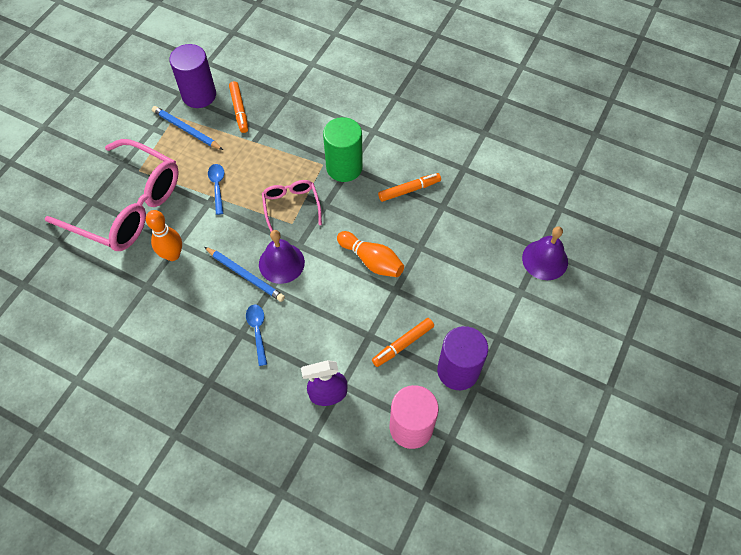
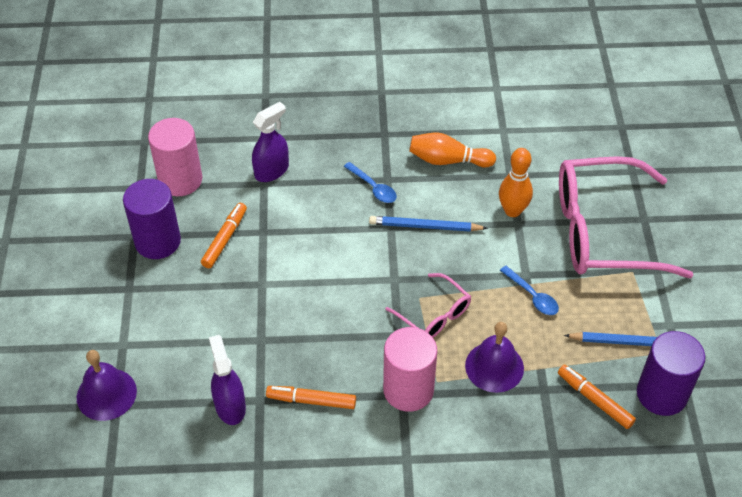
camera: 150 degrees right, 10 degrees down
(281, 263) = (398, 254): purple bell -> purple bell (494, 367)
(344, 167) = (408, 390): green cylinder -> pink cylinder
(371, 260) = (305, 300): orange bowling pin -> orange bowling pin (448, 160)
(409, 190) = (311, 400): orange marker -> orange marker turned 60 degrees clockwise
(464, 211) = (230, 406): none -> purple spray bottle

